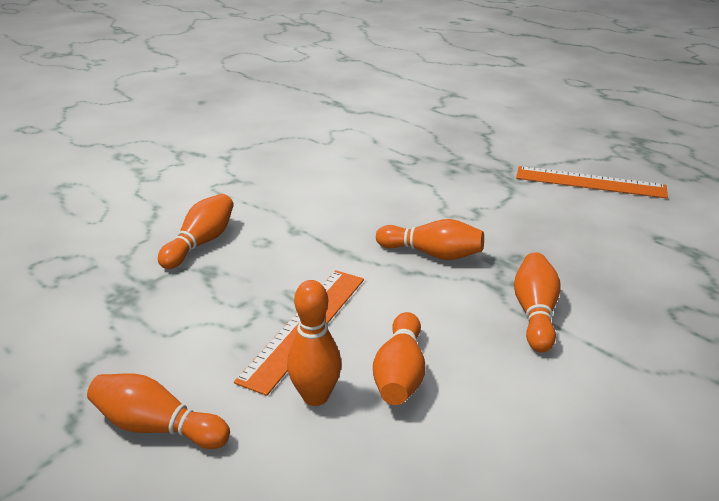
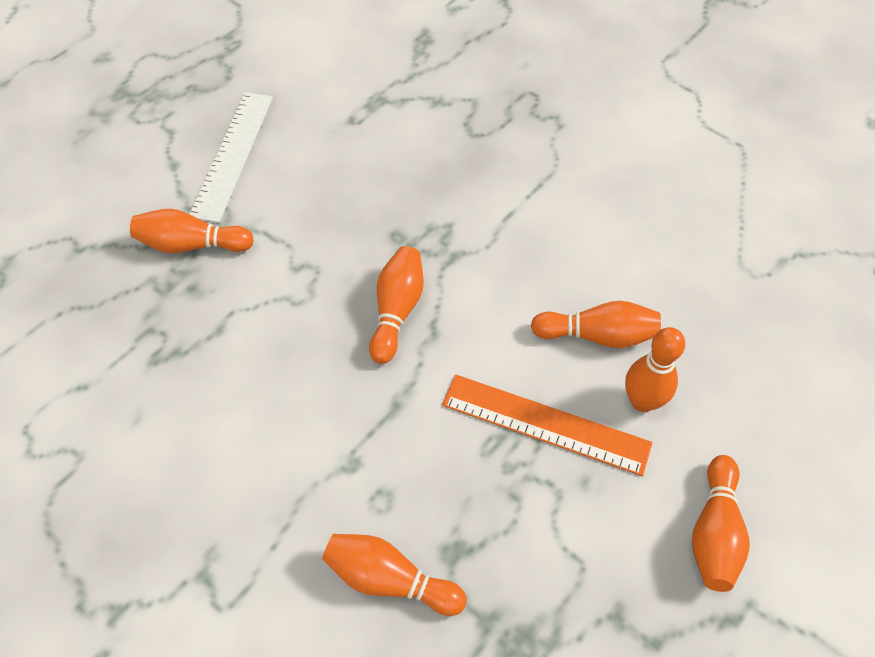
camera: 95 degrees left, 25 degrees up
(535, 313) = (492, 229): orange bowling pin -> orange bowling pin (192, 245)
(590, 182) = (233, 155): orange ruler -> white ruler

